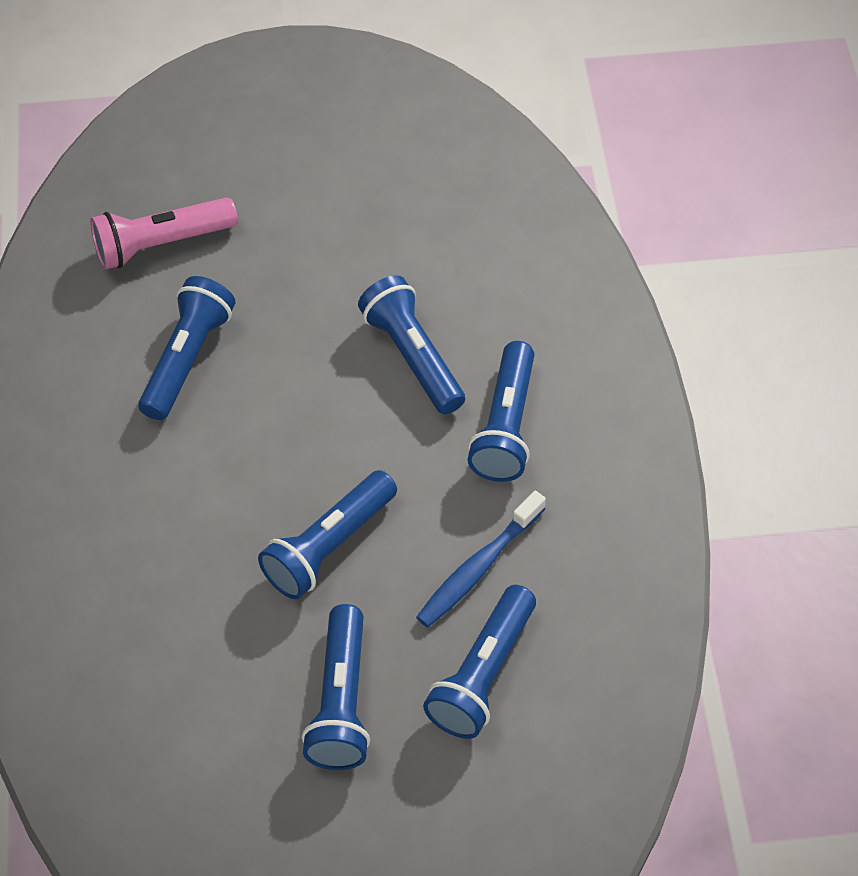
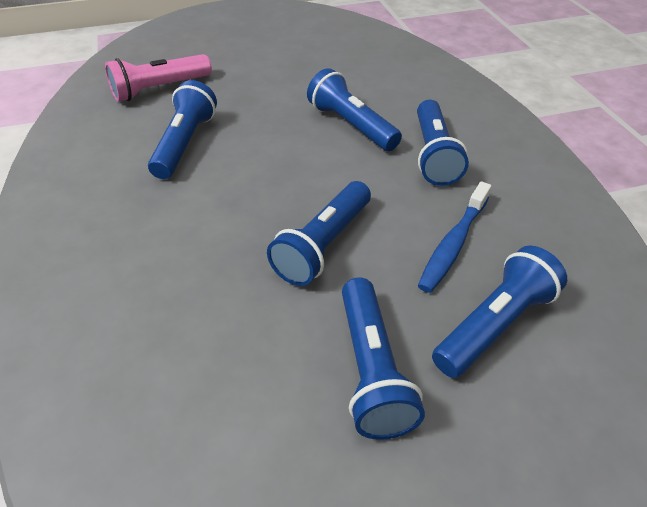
camera: 10 degrees left, 10 degrees down
(482, 674) = (494, 324): blue flashlight -> blue flashlight turned 150 degrees counterclockwise

